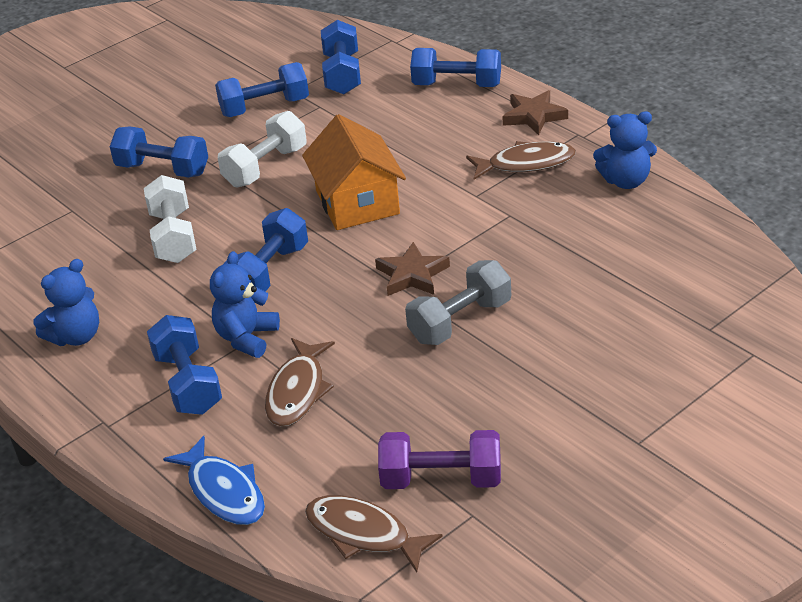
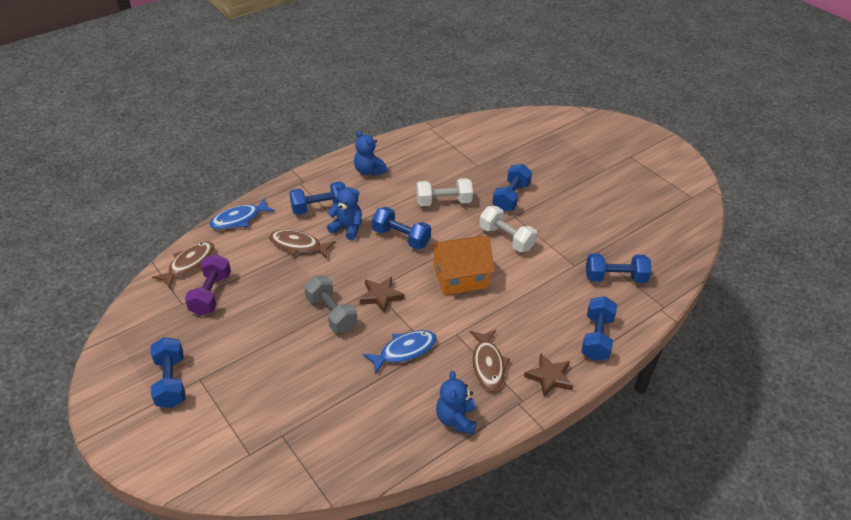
camera: 90 degrees right, 5 degrees up
(265, 107) = (575, 240): blue dumbbell -> blue dumbbell (171, 382)
(520, 237) = (404, 351): none -> blue fish

